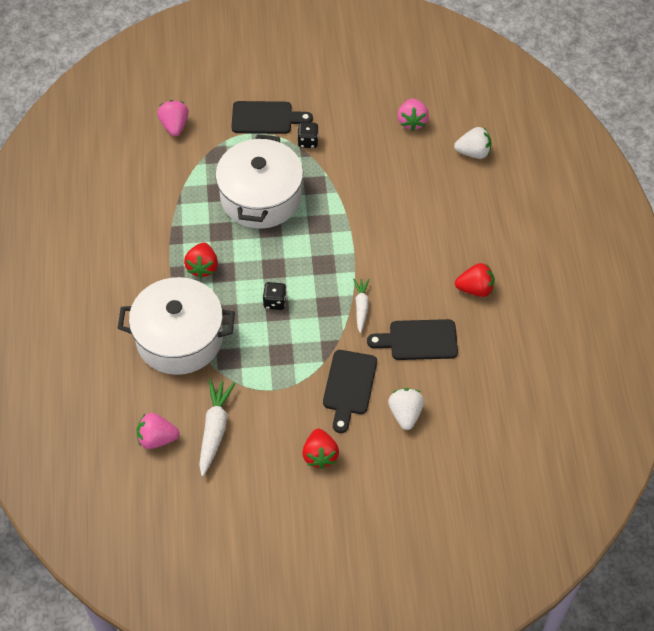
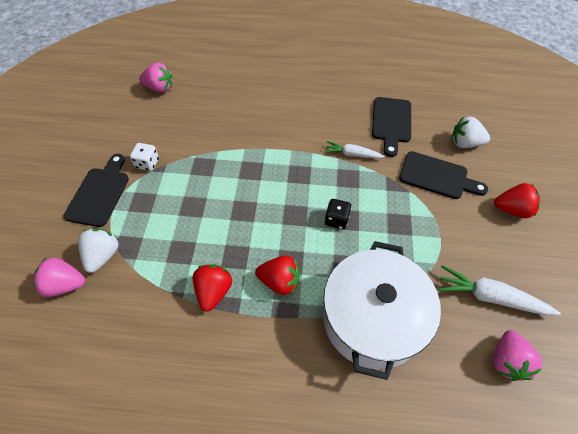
camera: 80 degrees left, 0 degrees up
(260, 197) = (202, 213): white pot -> none
(308, 141) = (147, 163): black dice -> white dice
(473, 152) = (209, 59): white strawberry -> white strawberry (103, 256)
(475, 289) = (345, 81): red strawberry -> red strawberry (213, 291)

